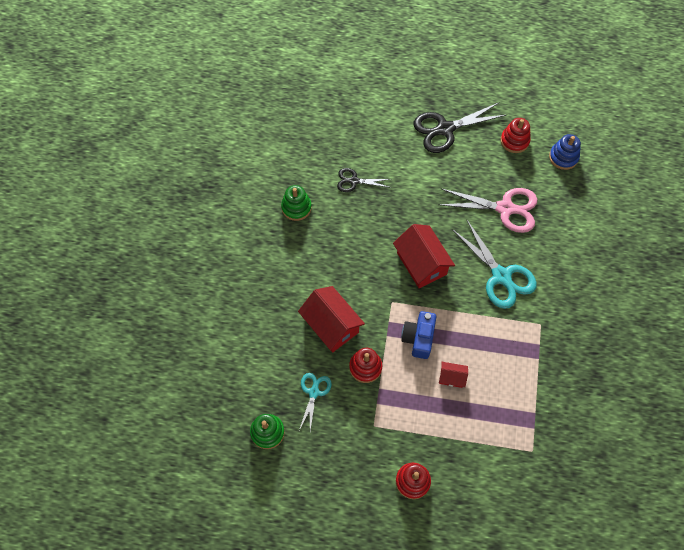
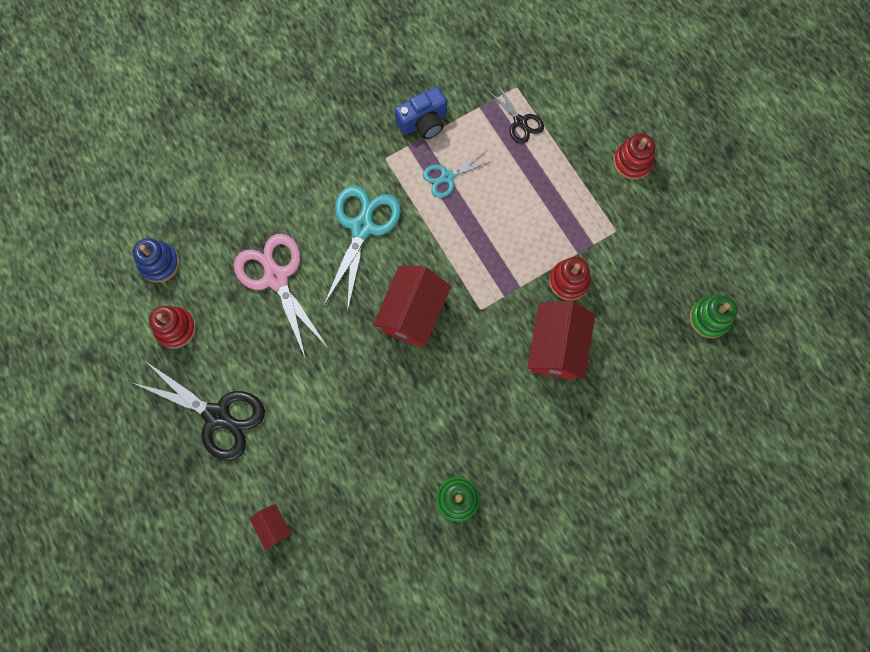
camera: 130 degrees left, 10 degrees up
(314, 392) = (635, 308): turquoise scissors -> turquoise scissors (447, 177)
(354, 181) = (370, 463): black scissors -> black scissors (520, 122)
(418, 338) = (496, 255): blue camera -> blue camera (423, 122)
(451, 377) = (509, 198): red house -> red house (273, 526)

